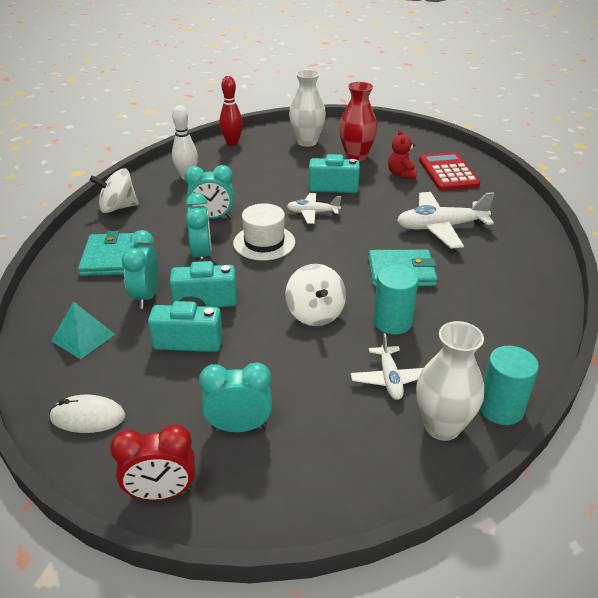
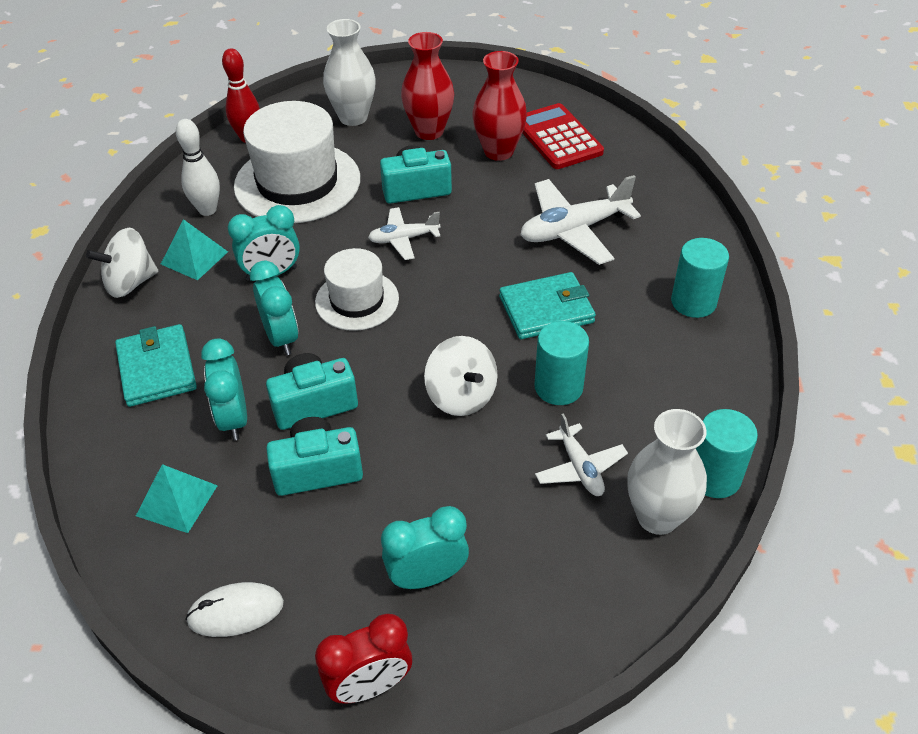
camera: 15 degrees left, 10 degrees up
(165, 201) = (194, 258): none -> turquoise pyramid
(253, 171) = (297, 182): none -> white hat
(401, 174) = (498, 151): red teddy bear -> red vase
(520, 287) = (693, 302): none -> turquoise cylinder

